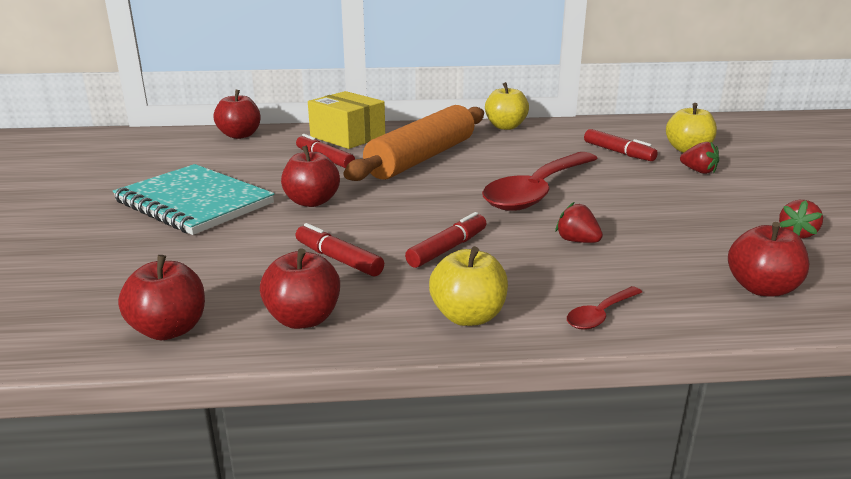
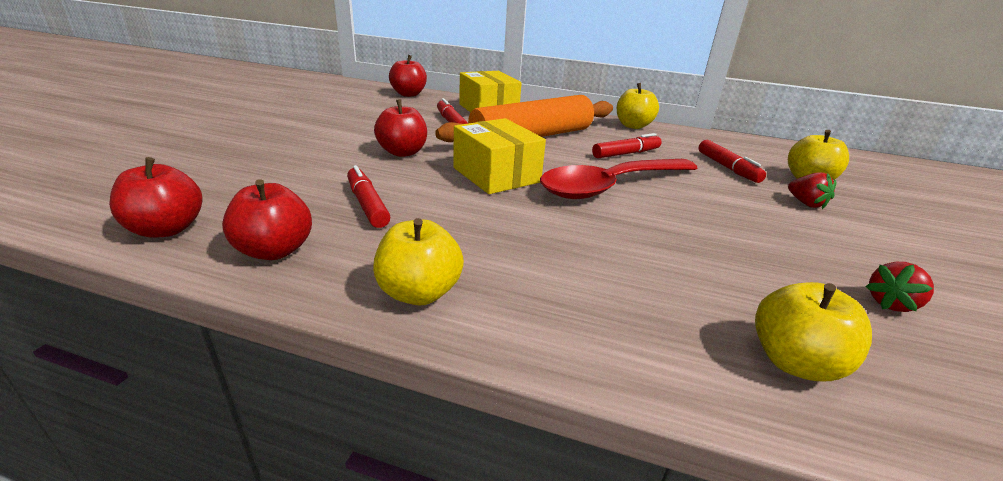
camera: 20 degrees right, 5 degrees up
(194, 202) = (316, 134): turquoise notebook -> none
(427, 204) = (496, 175): none -> yellow box
(447, 249) = (471, 219): red marker -> red marker (626, 154)
(577, 241) = (607, 243): red strawberry -> none
(600, 315) = (559, 334): red spoon -> none
(761, 288) = (794, 362): red apple -> yellow apple

